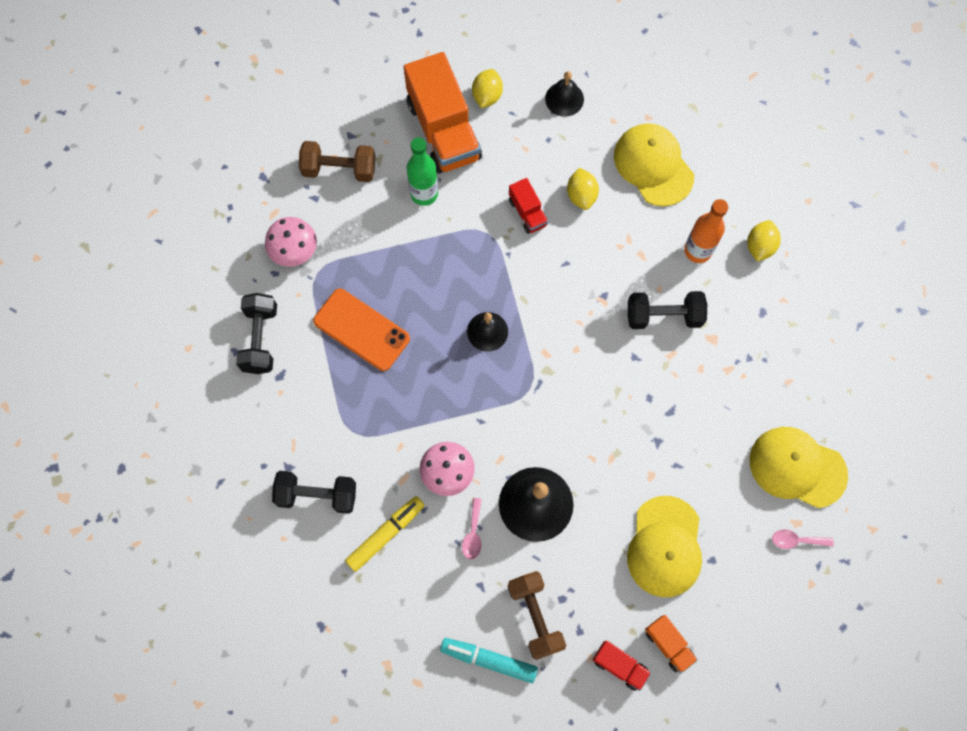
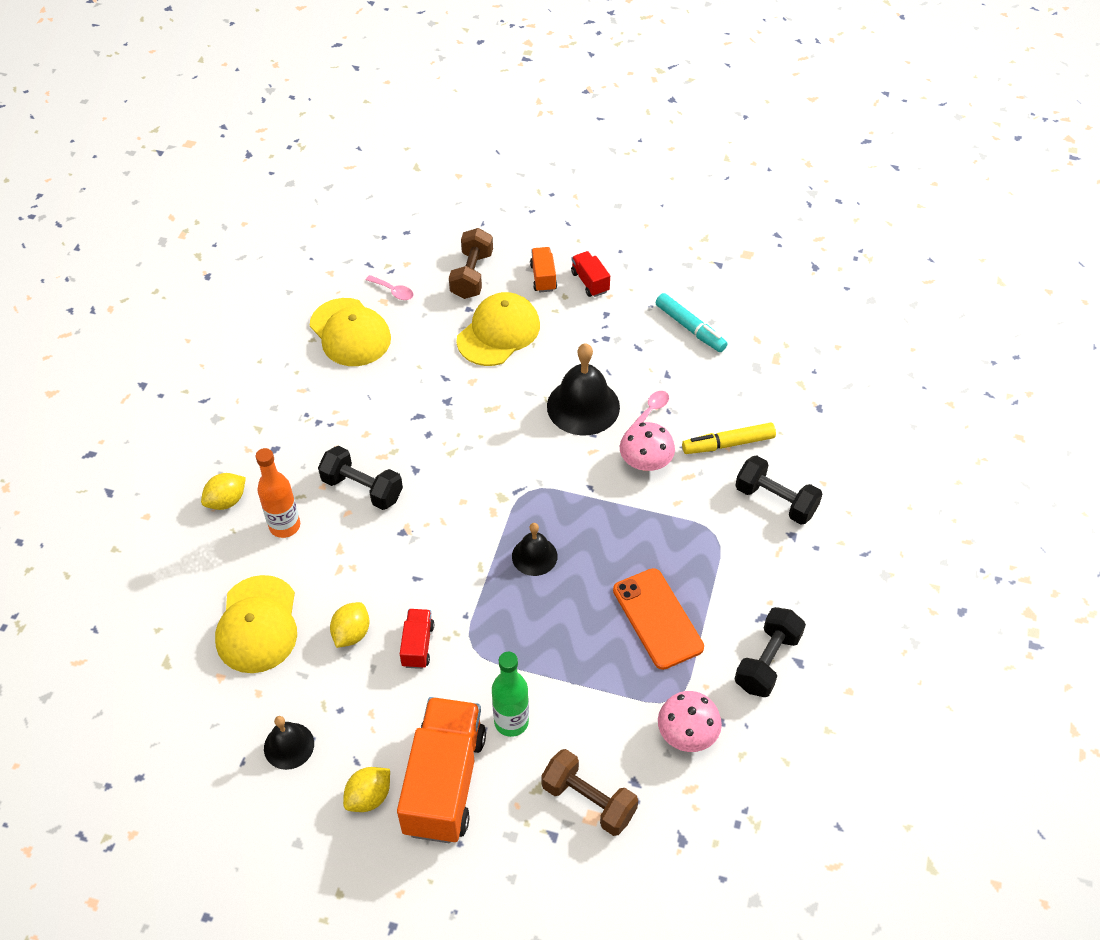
camera: 150 degrees left, 20 degrees down
(535, 616) = (635, 337): brown dumbbell -> brown dumbbell (472, 275)

